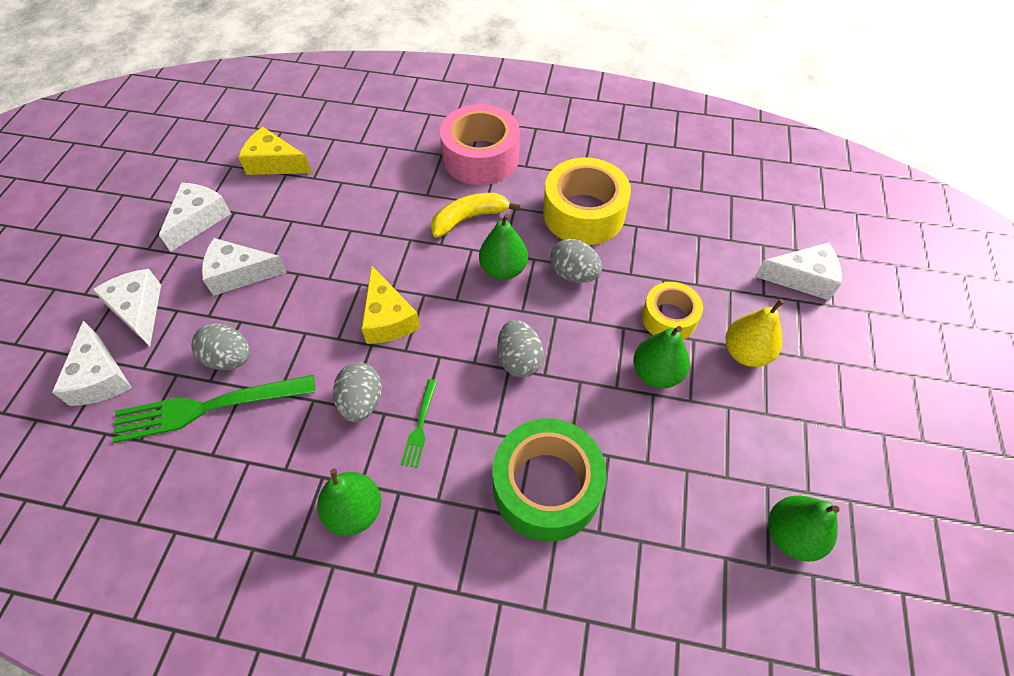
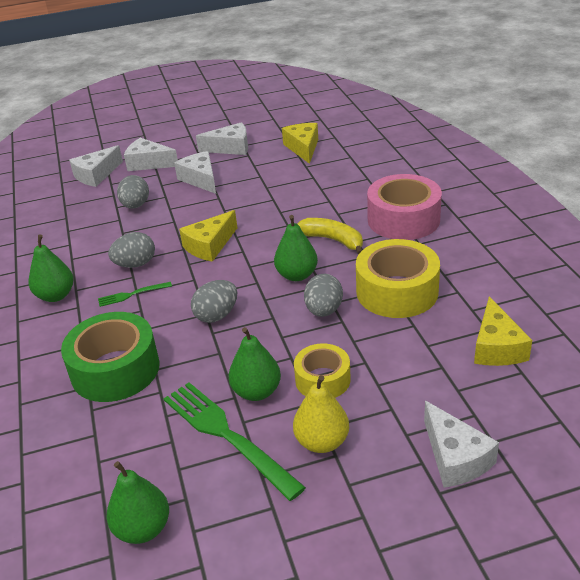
camera: 65 degrees right, 20 degrees down
(139, 310) = (148, 163): white cheese -> white cheese turned 105 degrees counterclockwise
(207, 408) = (97, 214): green fork -> green fork (226, 435)
(696, 193) = (496, 347): none -> yellow cheese

